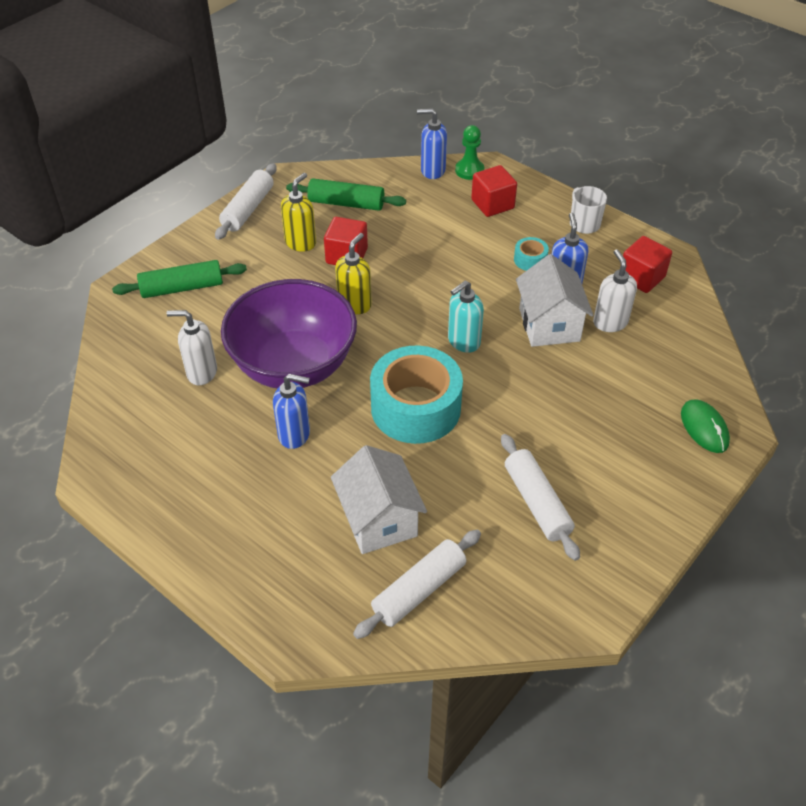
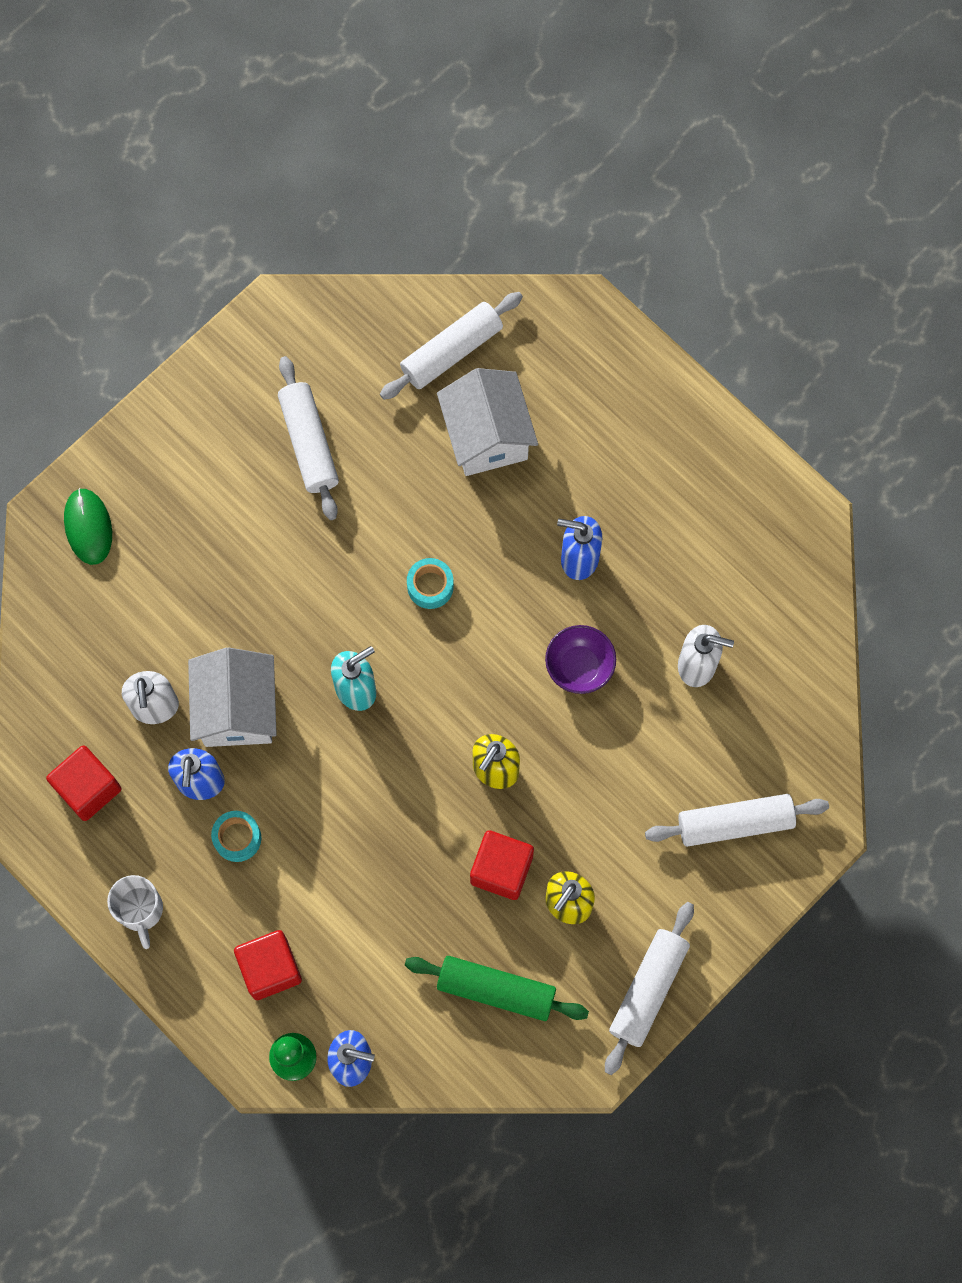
camera: 175 degrees left, 25 degrees up
(182, 288) = (735, 823): green rolling pin -> white rolling pin
(294, 366) = (579, 667): purple bowl -> purple bowl, size x0.42
(415, 408) = (430, 586): turquoise tape -> turquoise tape, size x0.42

